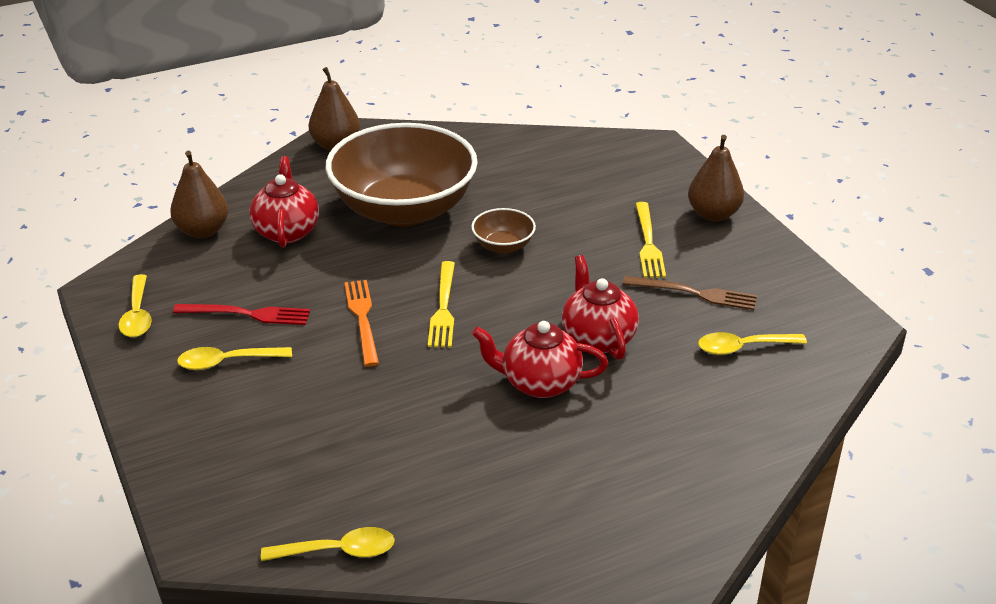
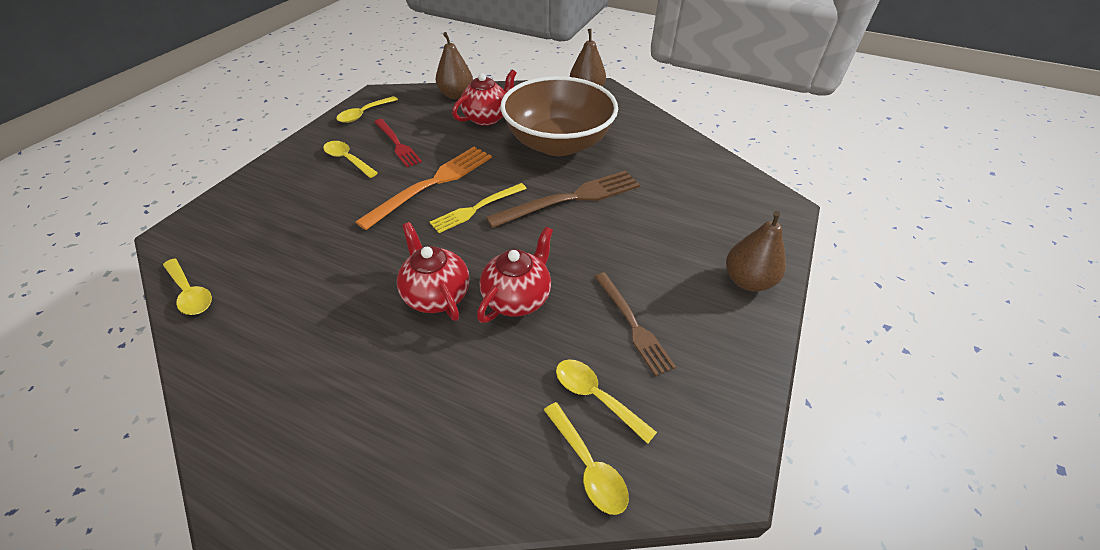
camera: 50 degrees right, 10 degrees up
(362, 319) = (433, 184): orange fork -> orange fork, size x1.56
(503, 246) = (571, 199): brown bowl -> brown fork
(648, 243) = (662, 264): yellow fork -> none
(796, 381) = (588, 465): none -> yellow spoon

